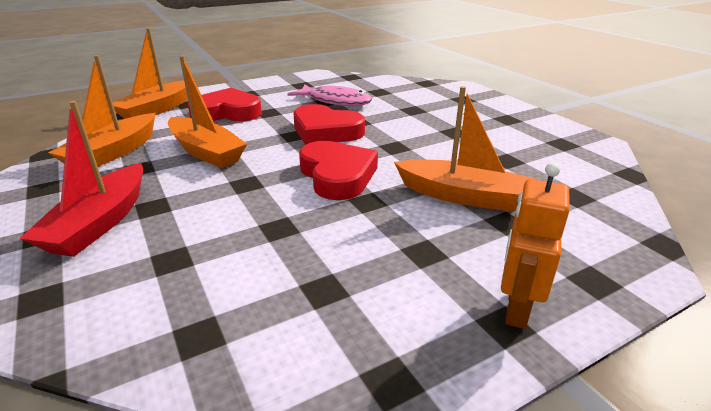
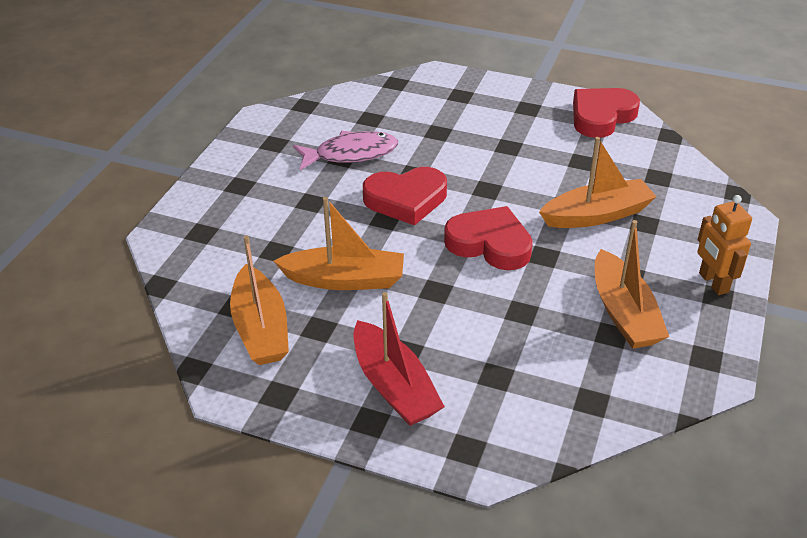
camera: 40 degrees left, 10 degrees up
(157, 109) = (186, 257): orange boat -> orange boat (624, 313)
(227, 112) = (271, 223): red heart -> red heart (601, 116)

